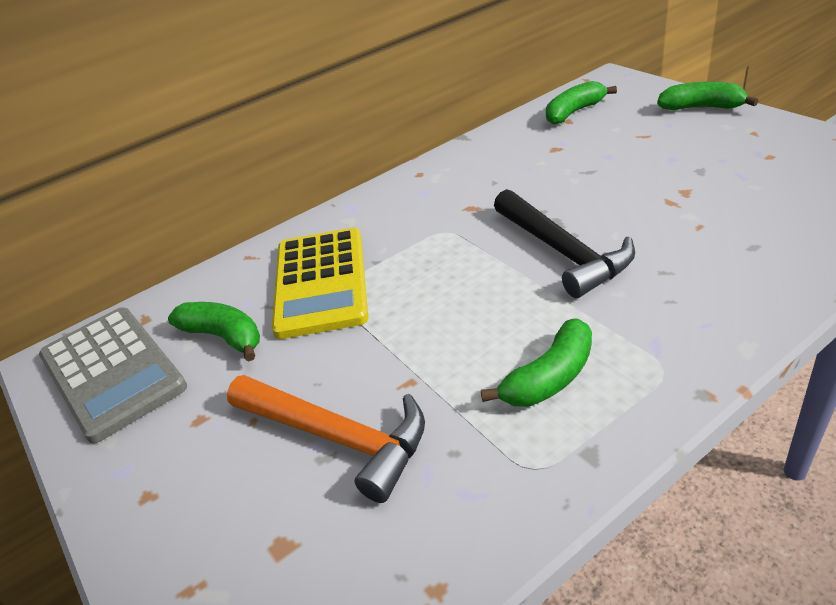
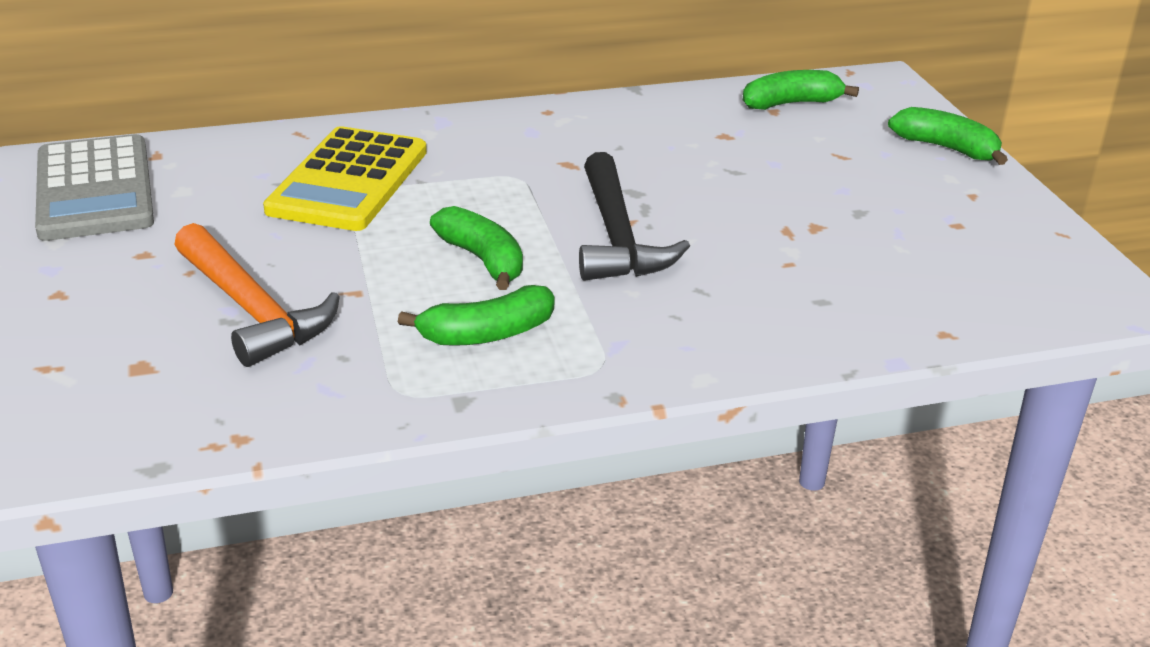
camera: 15 degrees right, 5 degrees down
(224, 337) = (217, 196): green banana -> green banana (482, 260)

